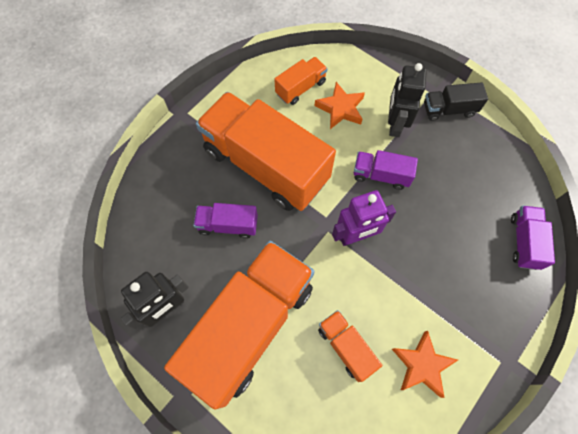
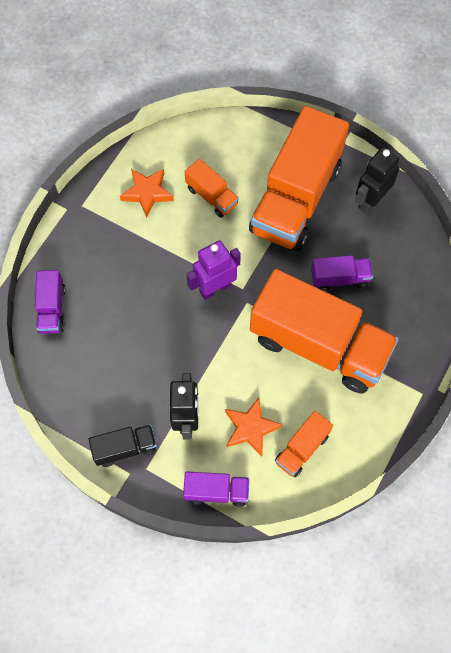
camera: 170 degrees right, 0 degrees up
(381, 175) = (196, 354): purple truck -> purple truck (216, 491)

